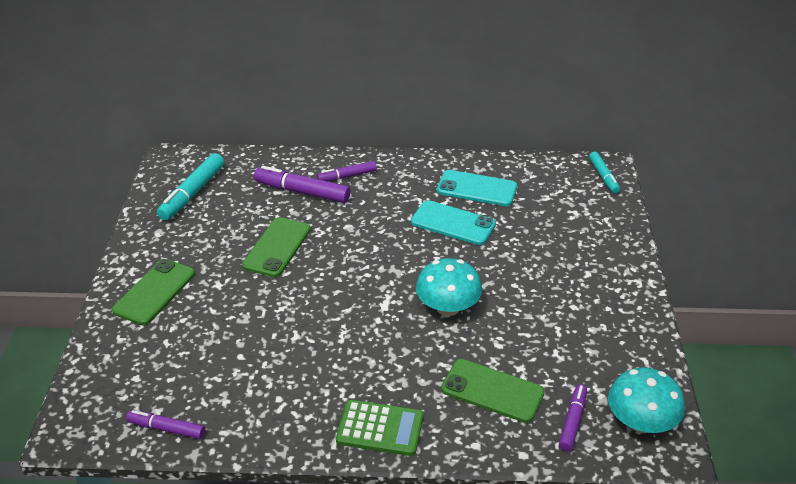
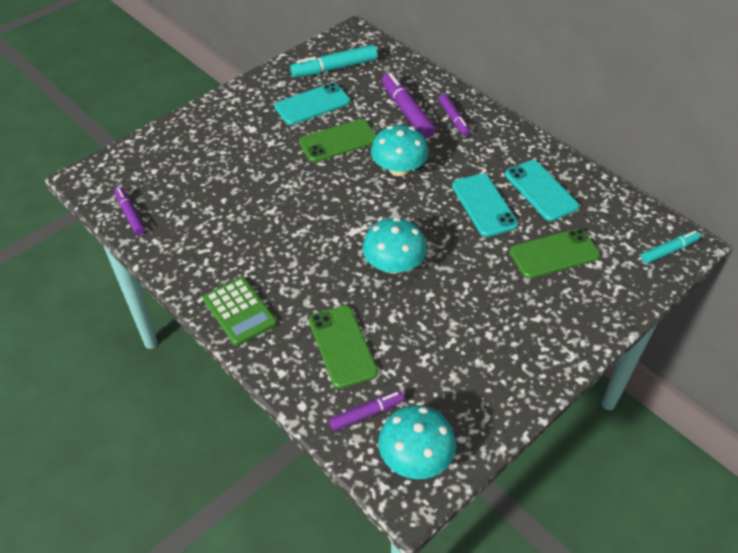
camera: 45 degrees right, 10 degrees up
(154, 292) = (229, 122): green phone -> green phone (554, 254)
(213, 232) = (312, 104): none -> turquoise phone
(347, 176) = (453, 119): purple marker -> purple marker turned 135 degrees counterclockwise
(355, 237) = (399, 168): none -> turquoise mushroom
(603, 176) = (669, 250): turquoise marker -> turquoise marker turned 150 degrees counterclockwise

